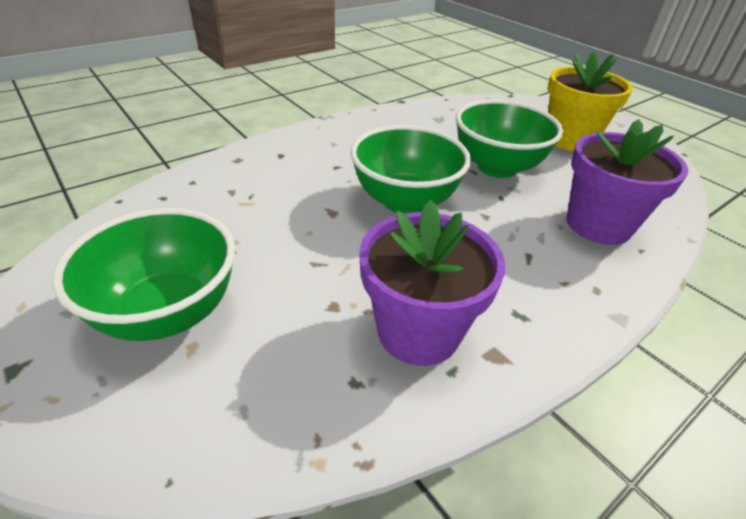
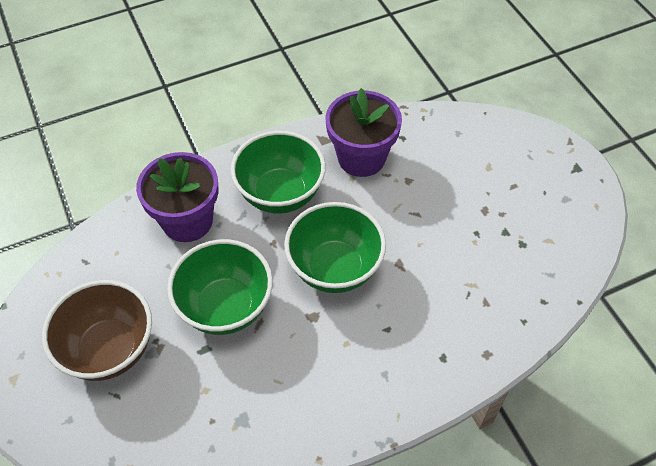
camera: 165 degrees left, 15 degrees up
(168, 312) = (507, 189): green bowl -> green bowl (280, 194)
(569, 139) = (110, 349): yellow flower pot -> brown bowl

